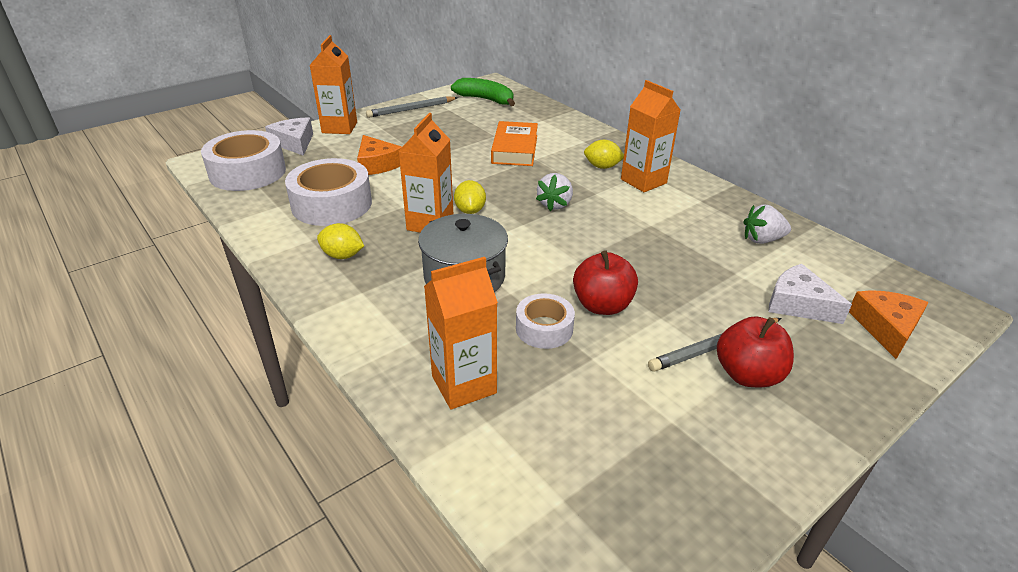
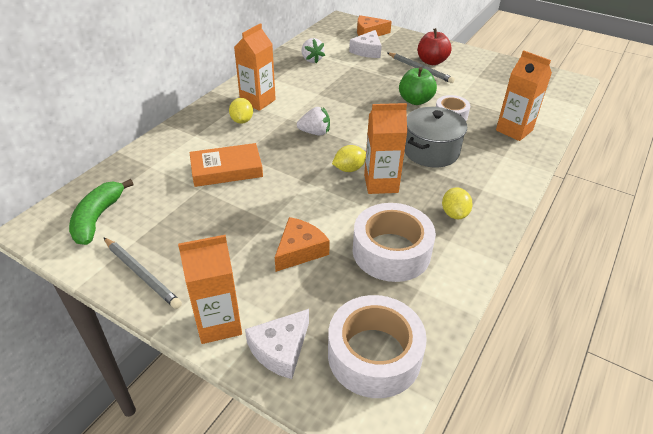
camera: 110 degrees left, 5 degrees up
(602, 305) = (415, 100): red apple -> green apple

